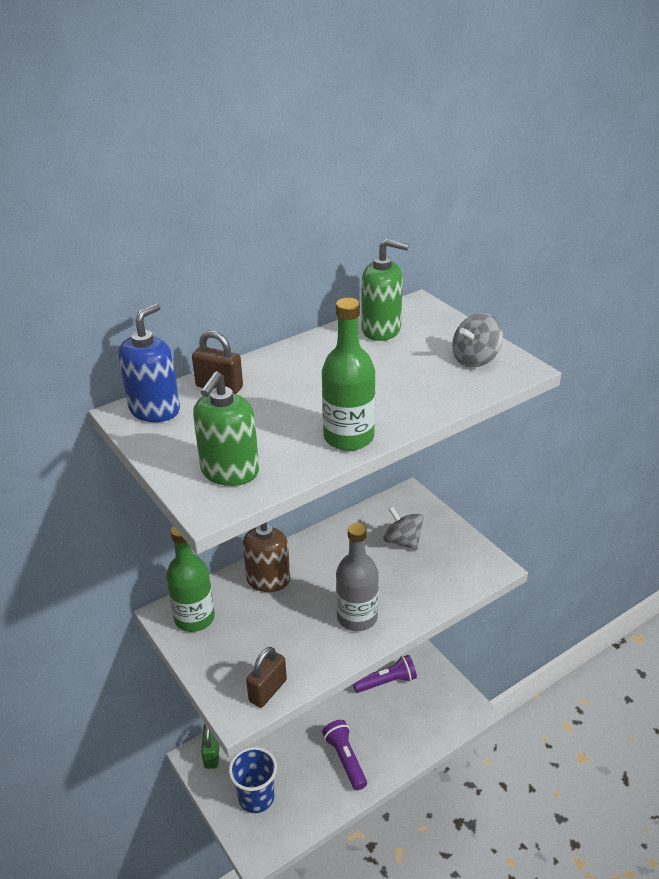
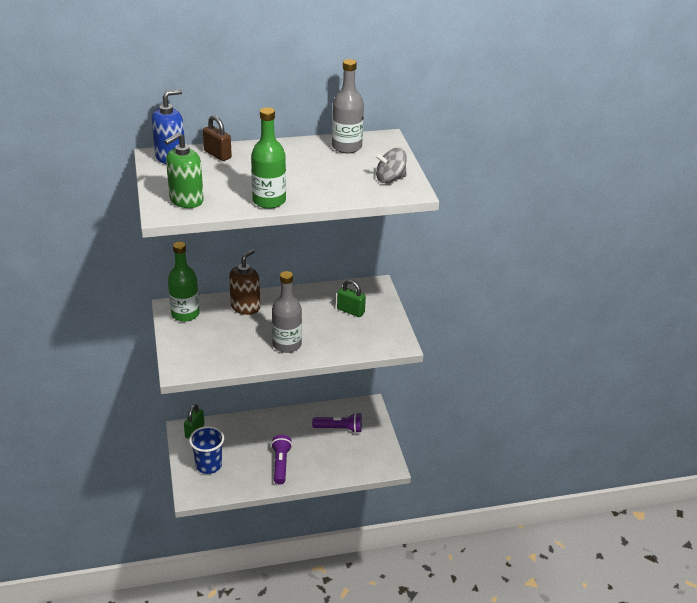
camera: 20 degrees right, 0 degrees up
(267, 690) = (203, 365): brown padlock -> none
(381, 330) = (346, 147): green soap dispenser -> grey bottle
(402, 541) = (350, 311): grey spinning top -> green padlock

